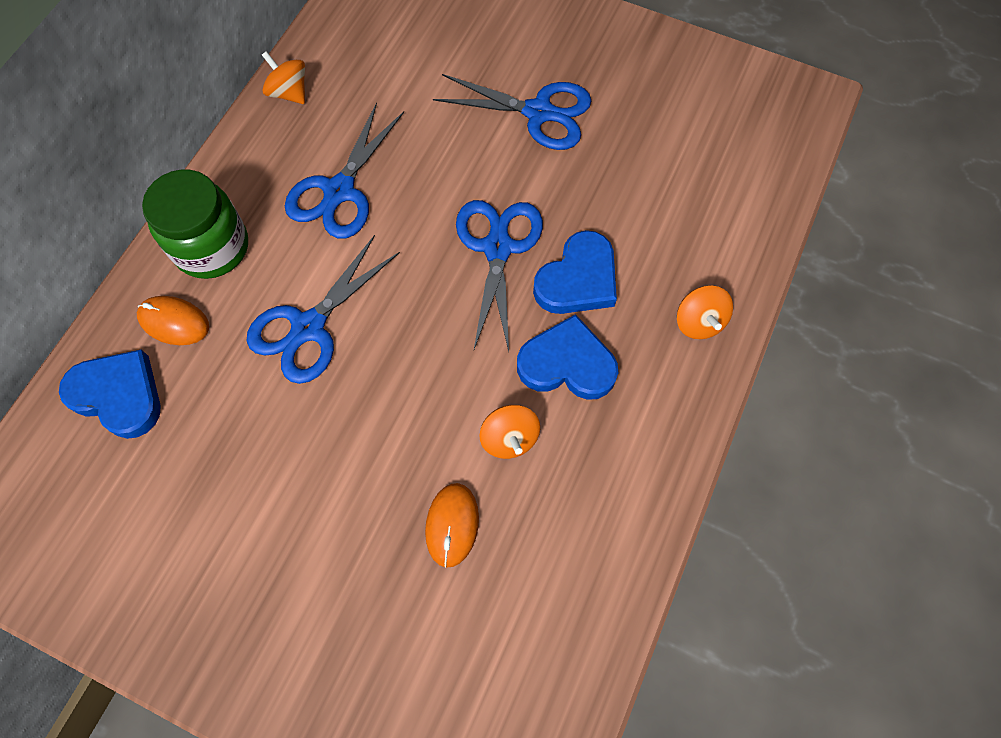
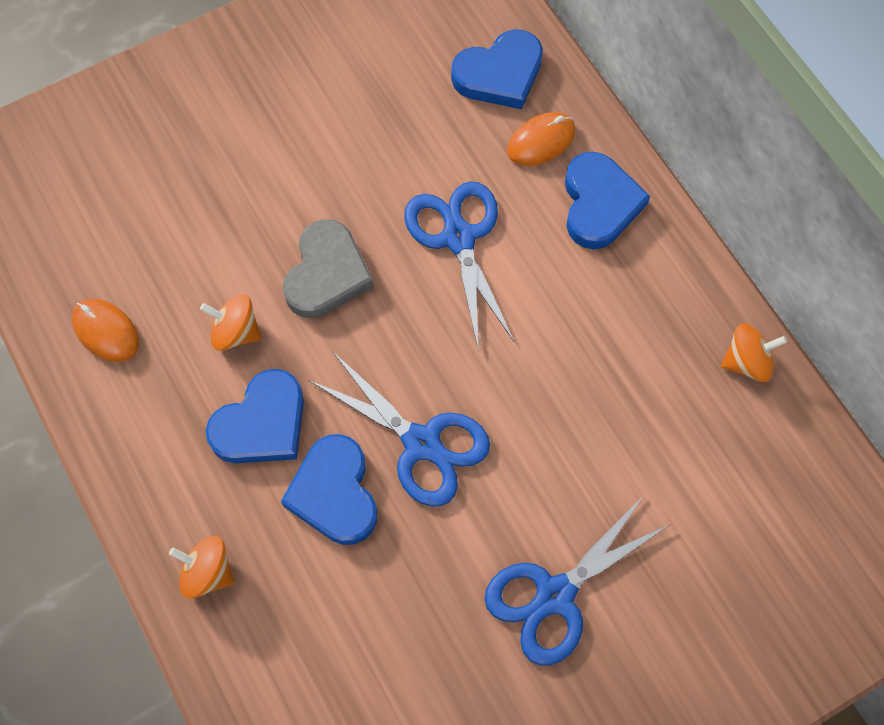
camera: 125 degrees right, 0 degrees up
(212, 247) = (599, 204): green jar -> blue heart
(339, 191) = (588, 340): blue scissors -> none
(408, 404) = (326, 274): none -> grey heart
(452, 525) = (203, 246): orange mouse -> orange mouse (106, 331)

